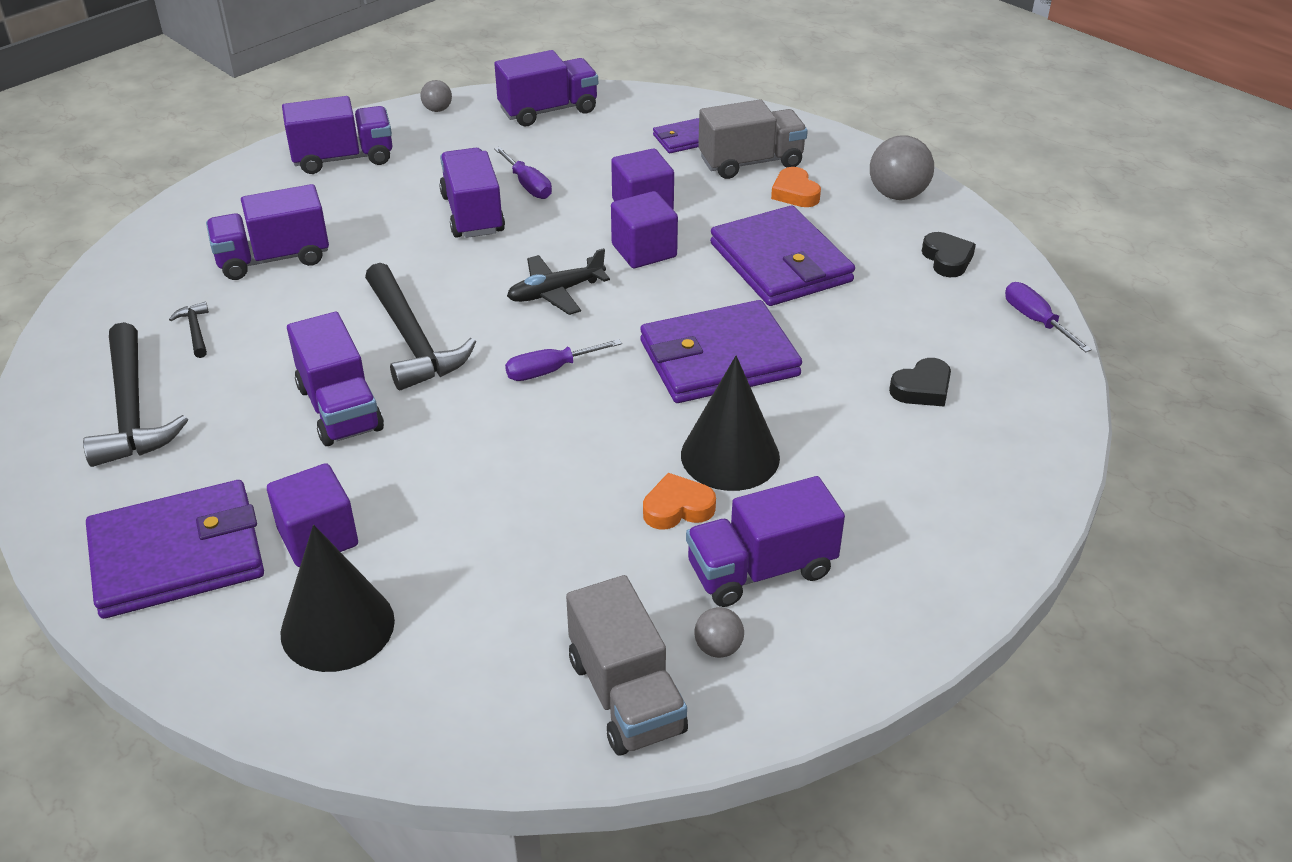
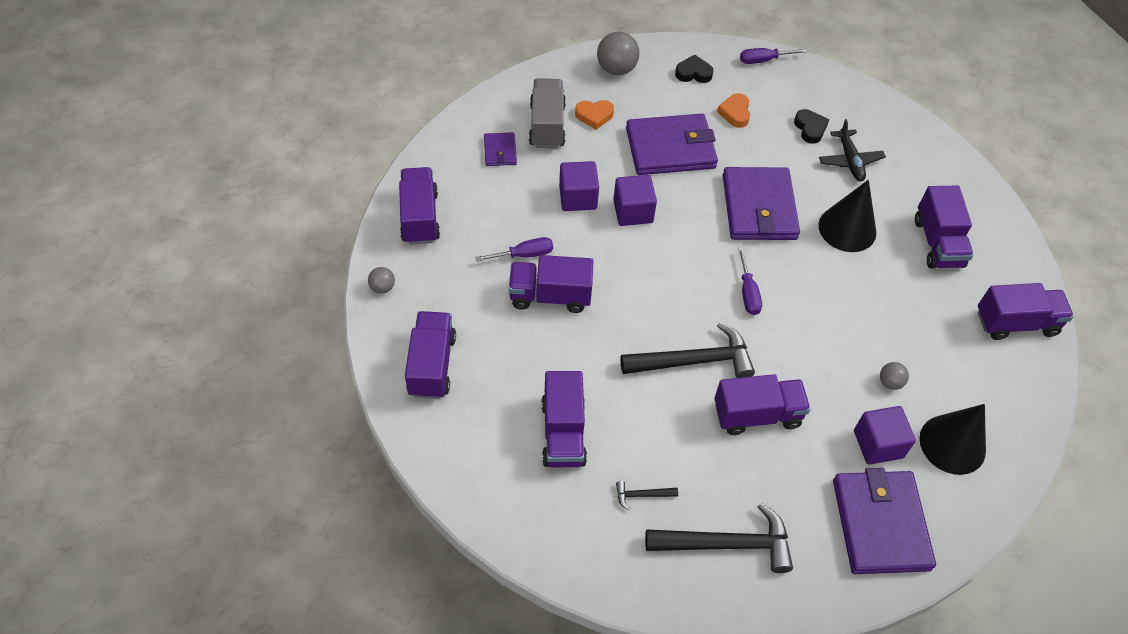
camera: 75 degrees left, 15 degrees up
(555, 292) = (664, 270): black plane -> black plane (850, 160)
(626, 695) = (1016, 323): grey truck -> purple truck
(677, 508) = (885, 264): orange heart -> orange heart (735, 113)
(718, 648) = (989, 276): grey ball -> grey ball (890, 382)

